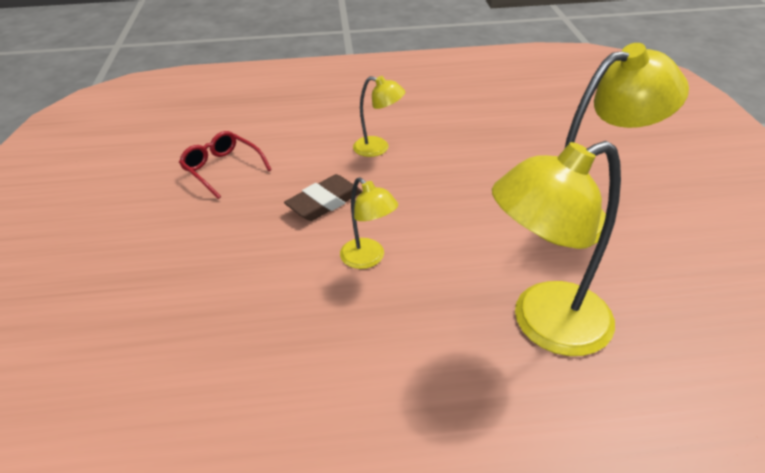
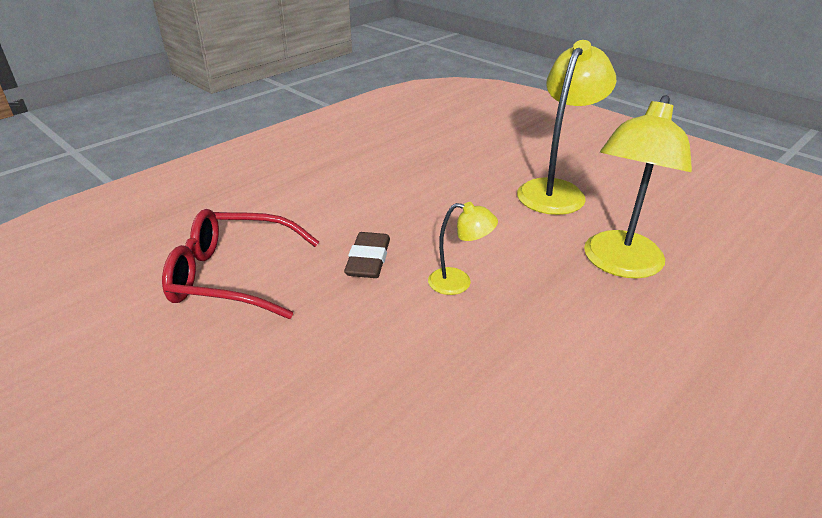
camera: 40 degrees left, 5 degrees down
(222, 169) = (233, 276): red glasses -> red glasses, size x1.67
(378, 148) = (357, 203): yellow lamp -> none

